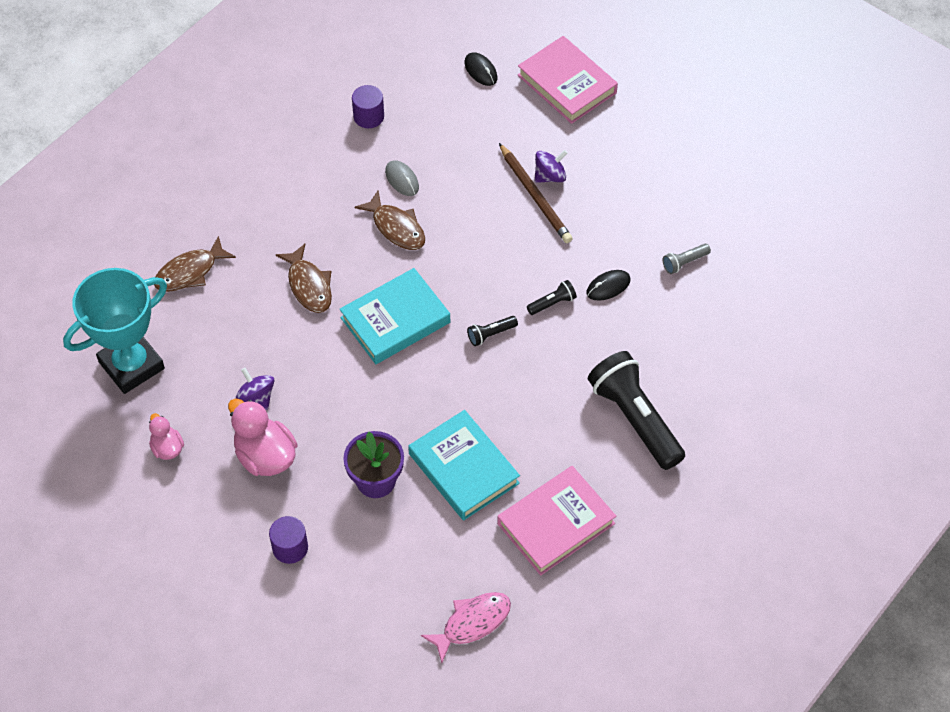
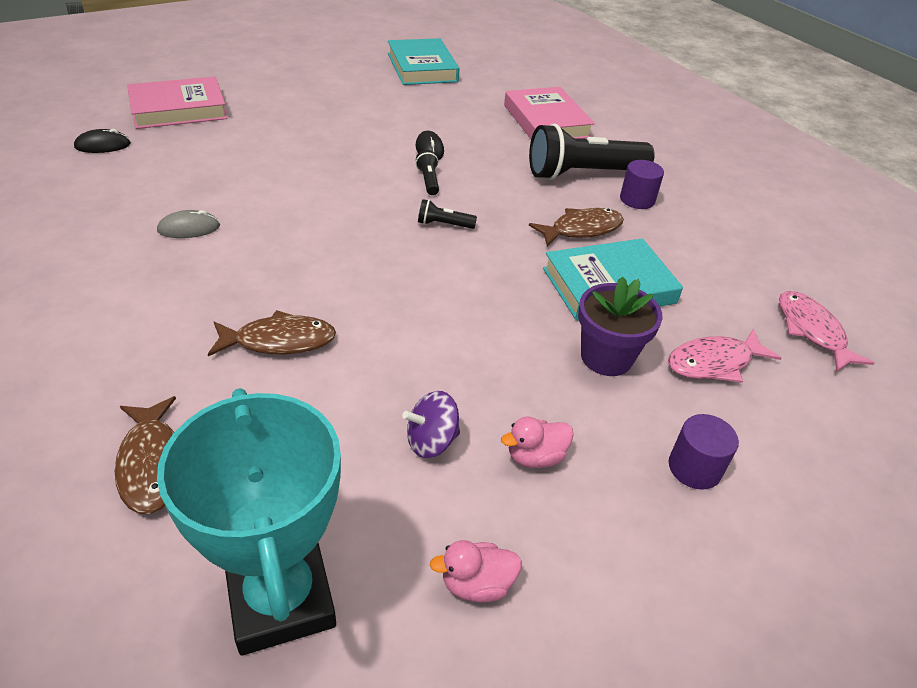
camera: 75 degrees left, 15 degrees down
(265, 456) = (535, 457): pink duck -> pink duck, size x0.57
(368, 116) = (71, 228): purple cylinder -> purple cylinder (637, 199)
(395, 320) = (382, 283): turquoise book -> turquoise book (422, 67)
(396, 227) = (252, 249): brown fish -> brown fish (581, 229)
(400, 552) = (714, 363): none -> pink fish
(491, 334) = (443, 224): black flashlight -> black flashlight turned 105 degrees clockwise
(535, 196) = (293, 157): brown pencil -> none
(550, 176) = (277, 144): purple spinning top -> none
(556, 523) = (691, 245): pink book -> pink book (546, 121)
(684, 262) = (429, 111): grey flashlight -> none

